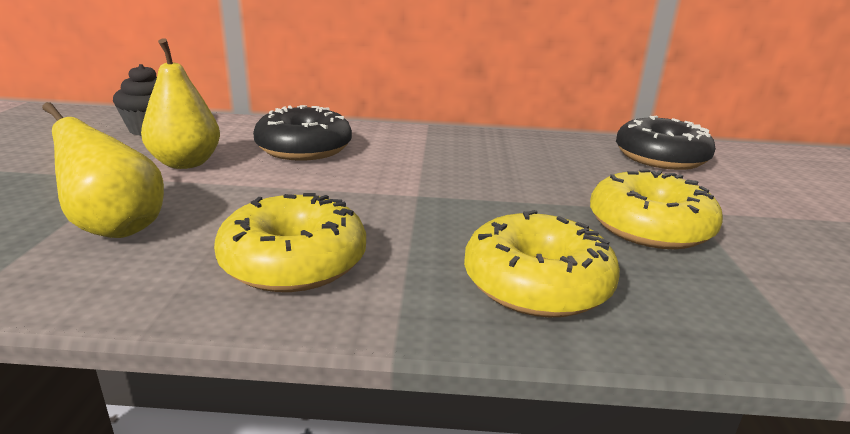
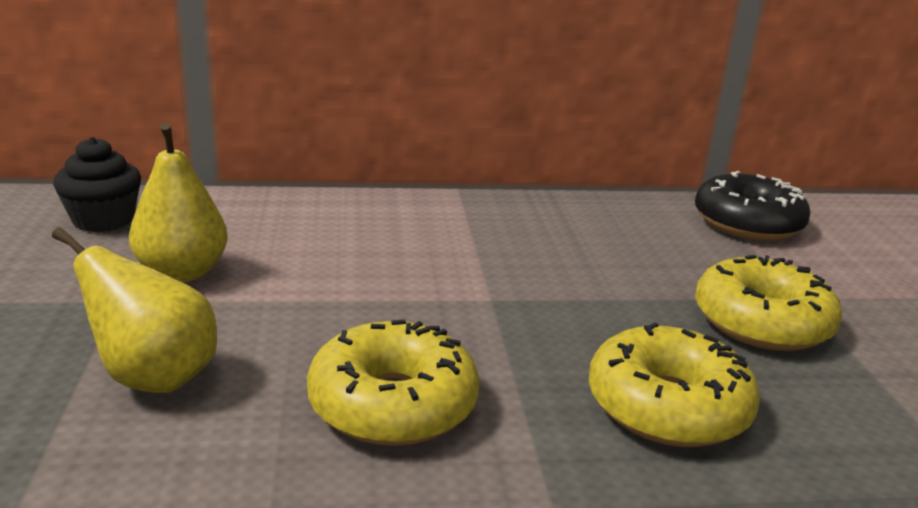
camera: 10 degrees left, 0 degrees up
(304, 148) = (321, 238): black donut -> none

